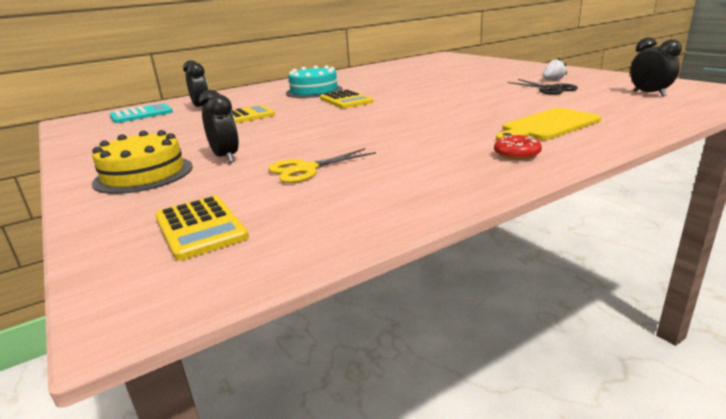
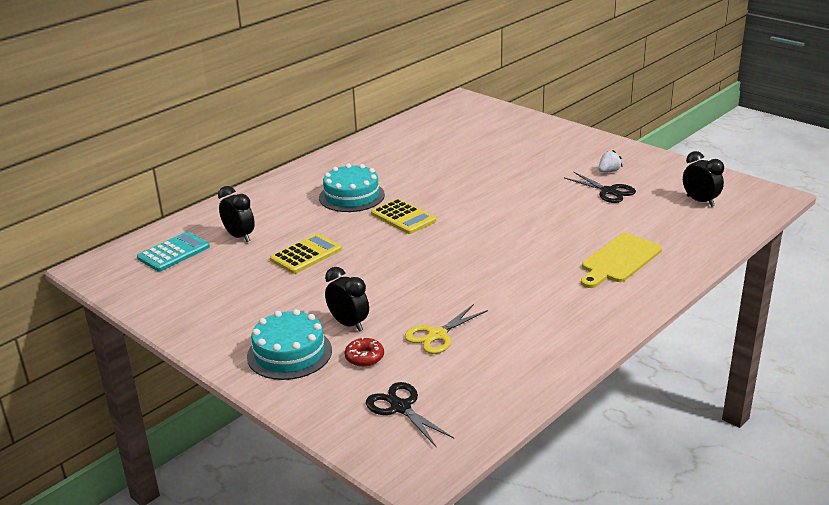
camera: 15 degrees left, 5 degrees up
(144, 174) = (289, 353): yellow cake -> turquoise cake
(200, 227) = (400, 407): yellow calculator -> black scissors
(516, 154) = (603, 303): red donut -> red donut (364, 357)

